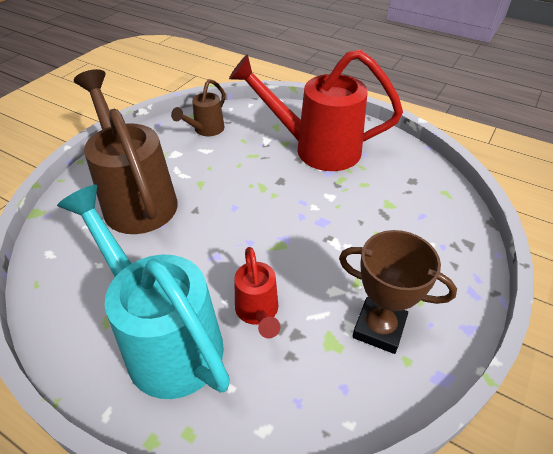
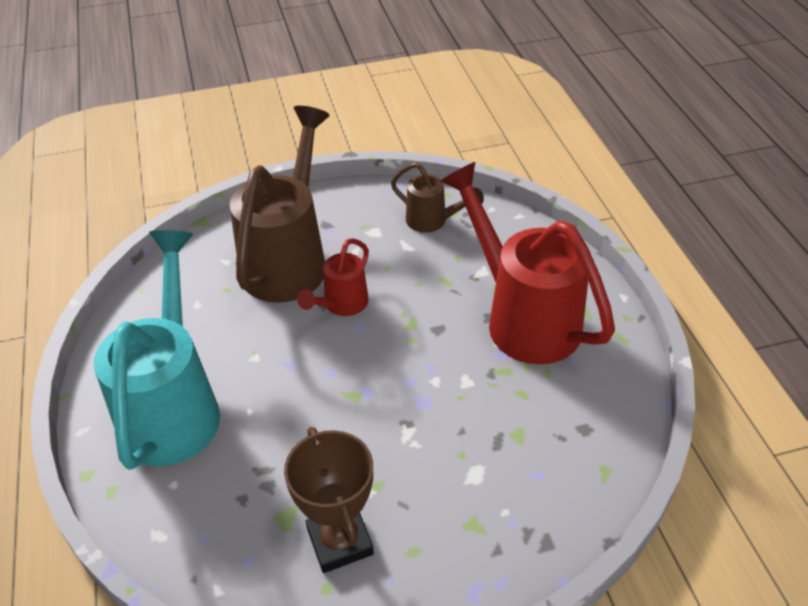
camera: 45 degrees right, 0 degrees up
(205, 130) = (433, 221): brown watering can -> brown watering can turned 135 degrees counterclockwise
(258, 313) = (261, 442): red watering can -> red watering can (341, 305)

